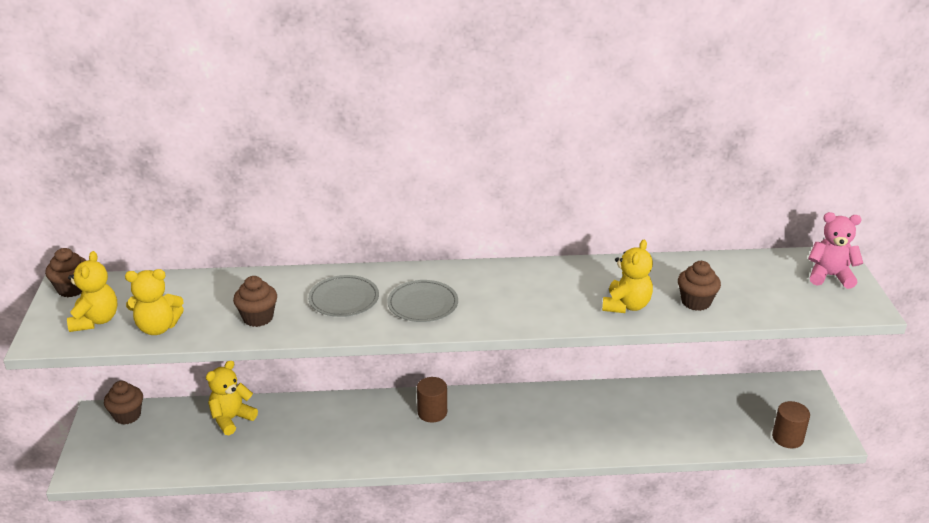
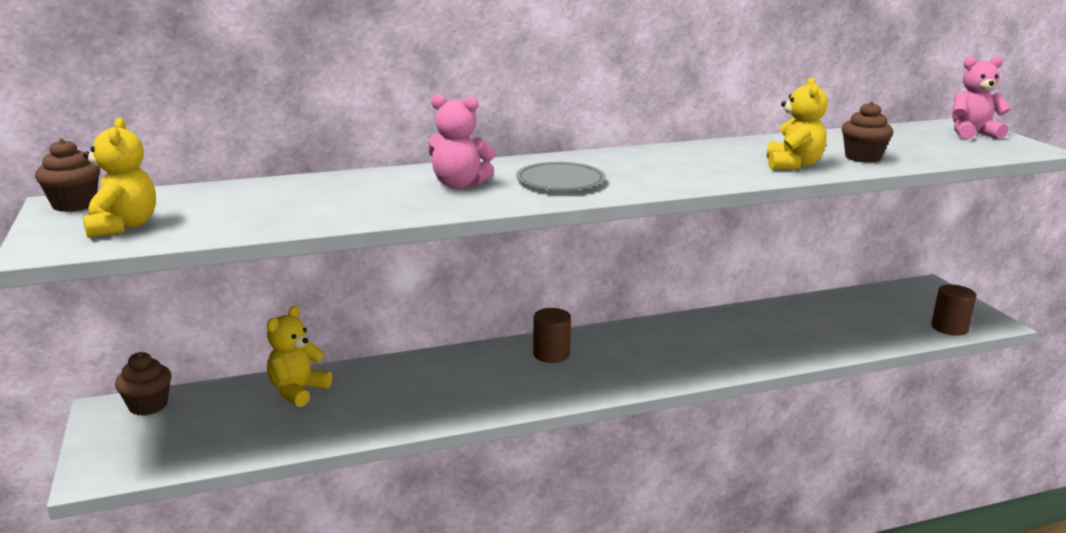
camera: 15 degrees left, 10 degrees down
(158, 328) = (220, 224): yellow teddy bear -> none
(258, 318) = (357, 206): brown cupcake -> none
(344, 299) = (459, 185): grey plate -> pink teddy bear

